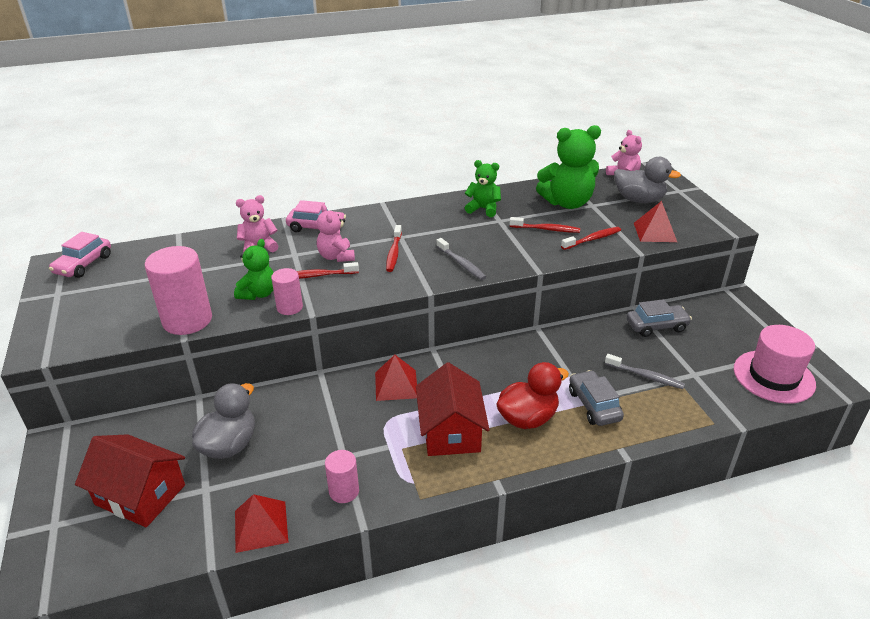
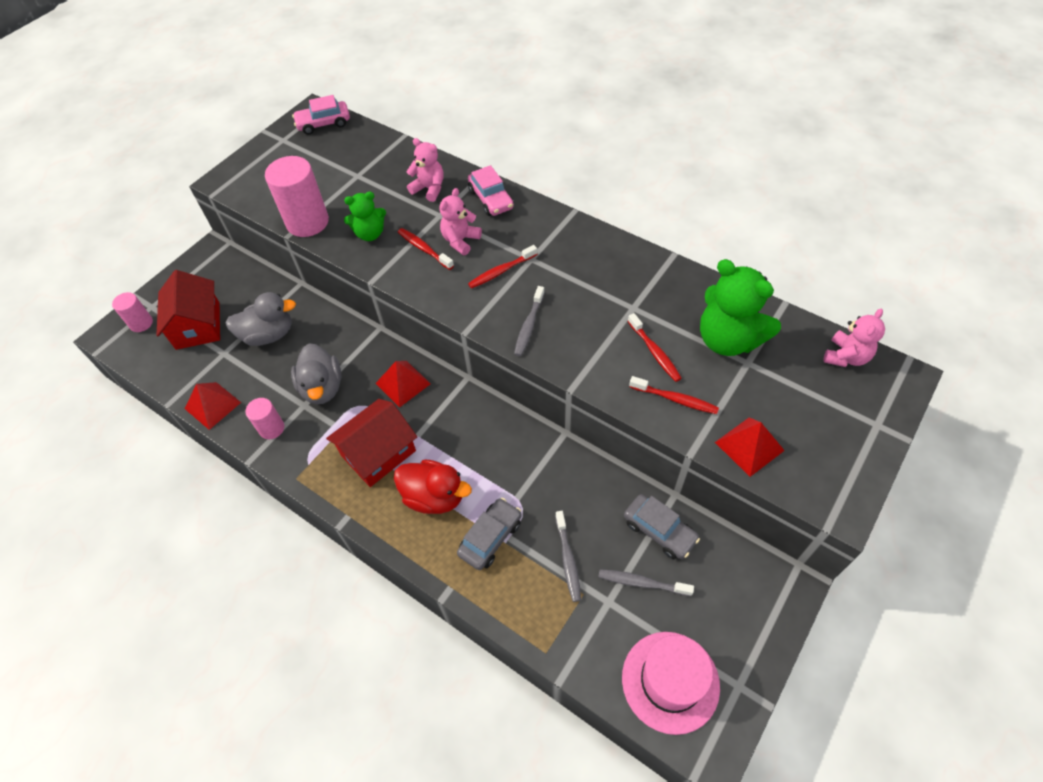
camera: 55 degrees right, 20 degrees up
(289, 307) = (368, 263): pink cylinder -> pink cylinder (141, 323)
(483, 209) = (641, 283): green teddy bear -> none
(639, 200) = (808, 397): grey duck -> grey duck (322, 388)
(690, 352) = (641, 583): none -> grey toothbrush

